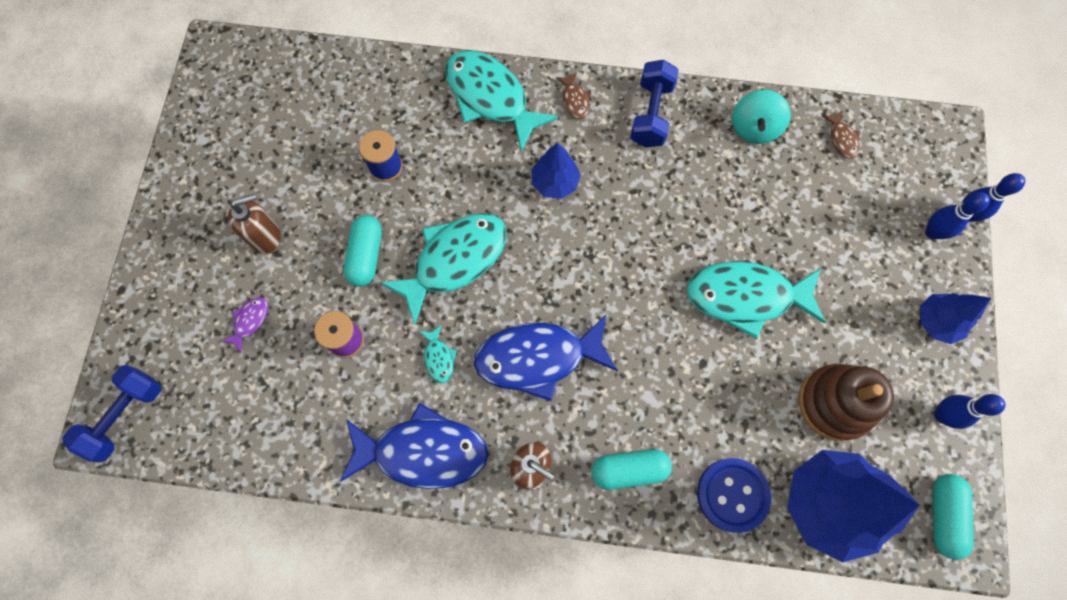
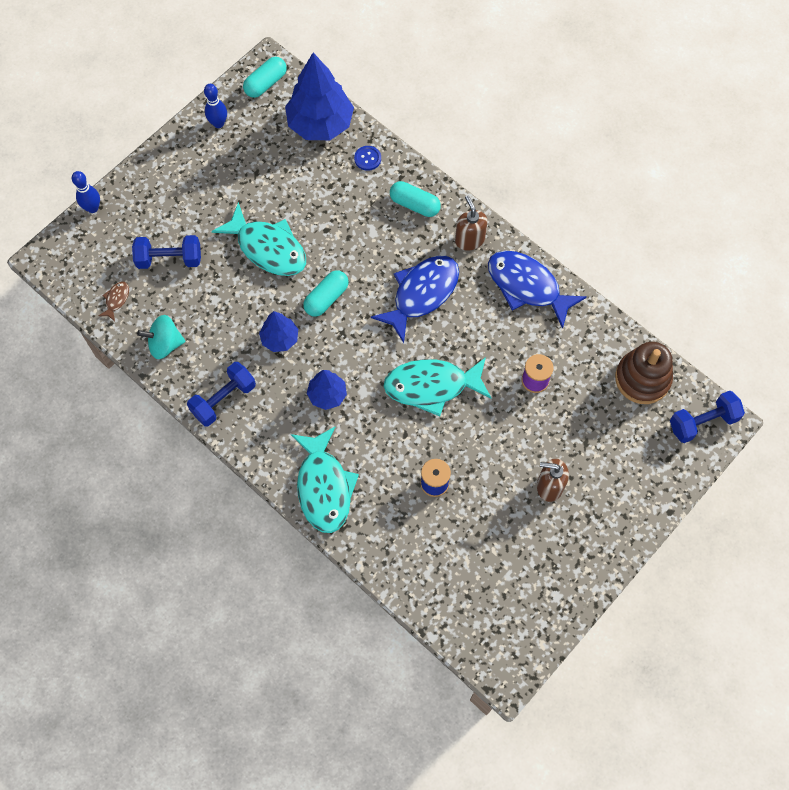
camera: 145 degrees left, 5 degrees down
(250, 321) = (591, 433): purple fish -> none
(366, 255) = (488, 427): turquoise capsule -> turquoise capsule (326, 298)
(439, 358) = (483, 332): turquoise fish -> none
(538, 358) = (421, 294): blue fish -> blue fish turned 75 degrees counterclockwise
(575, 100) = (267, 445): brown fish -> none
(732, 495) = (367, 159): blue button -> blue button, size x0.57
(754, 128) = (165, 344): turquoise spinning top -> turquoise spinning top turned 150 degrees counterclockwise
(833, 214) = (169, 259): none -> blue dumbbell
(835, 403) = (270, 164): brown stacking toy -> brown stacking toy (642, 378)
(932, 232) = (122, 211): blue bowling pin -> none
(937, 322) = (172, 166): blue tree -> blue tree (280, 339)

